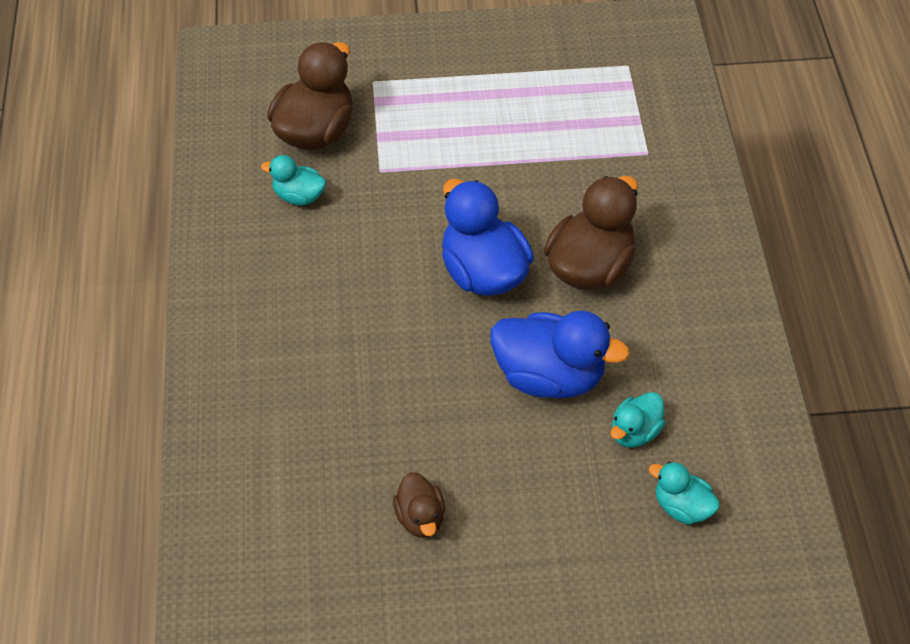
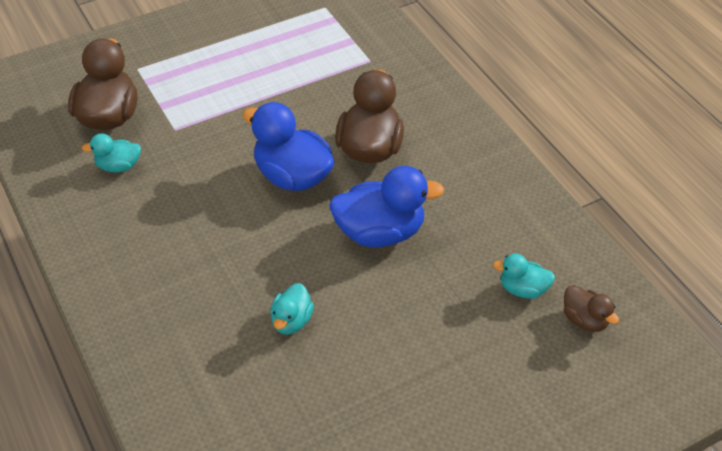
camera: 25 degrees left, 5 degrees down
(420, 518) = (335, 367): brown duck -> brown duck (584, 320)
(634, 432) = (462, 250): turquoise duck -> turquoise duck (291, 321)

